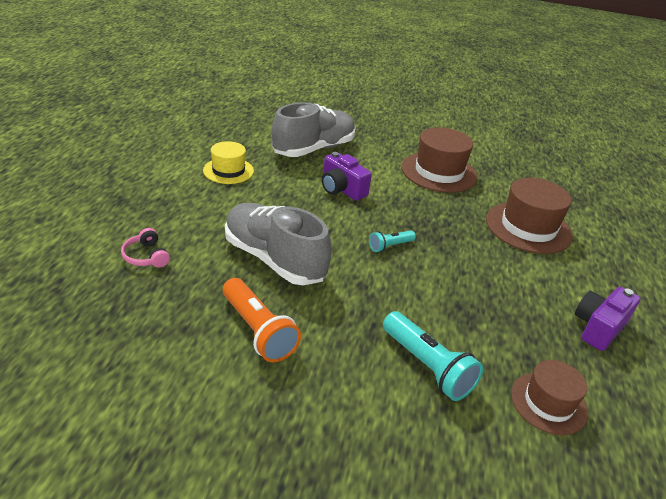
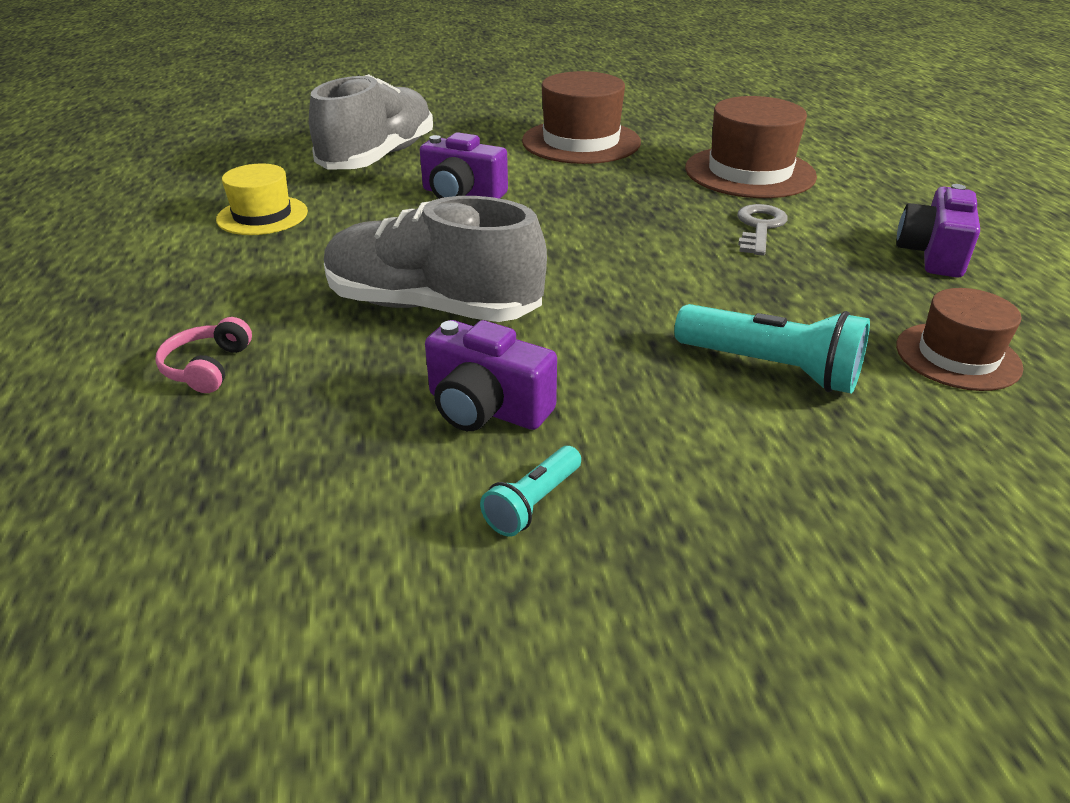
camera: 20 degrees left, 0 degrees up
(146, 256) = (207, 367): pink headphones -> pink headphones turned 60 degrees clockwise
(258, 331) = (486, 408): orange flashlight -> purple camera
(390, 246) = (590, 242): turquoise flashlight -> turquoise flashlight (533, 503)
(500, 270) = (759, 227): none -> grey key

